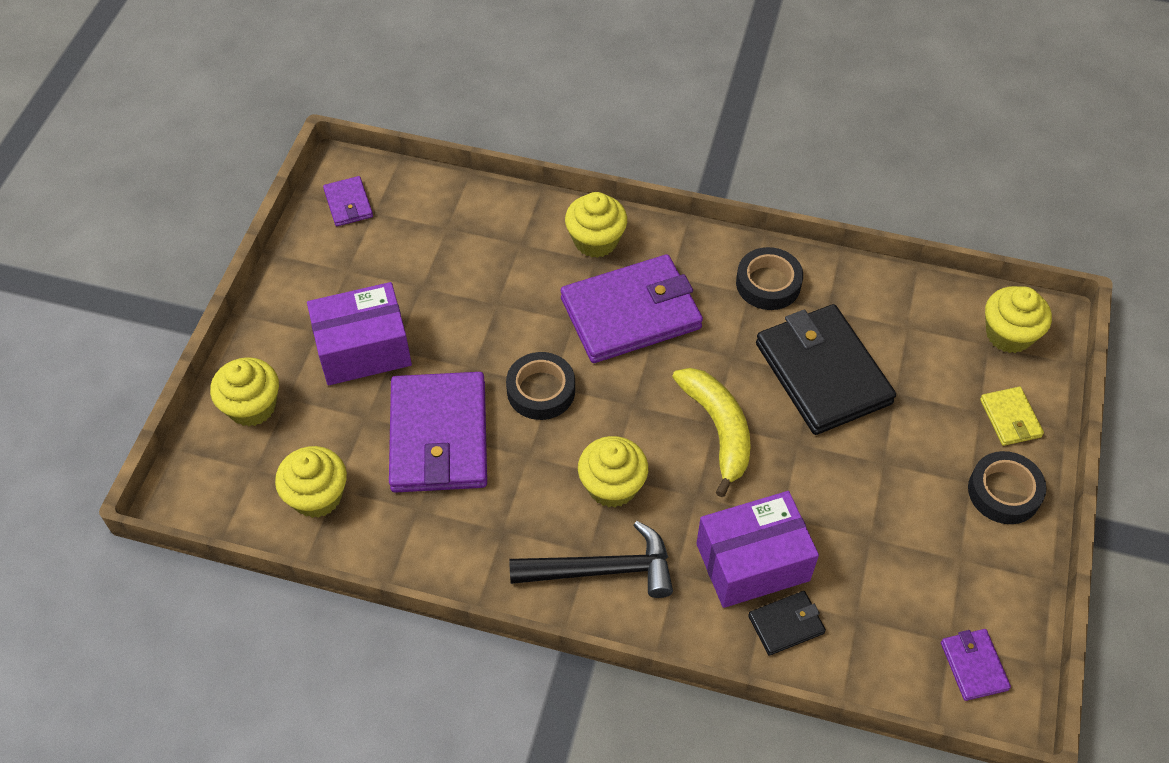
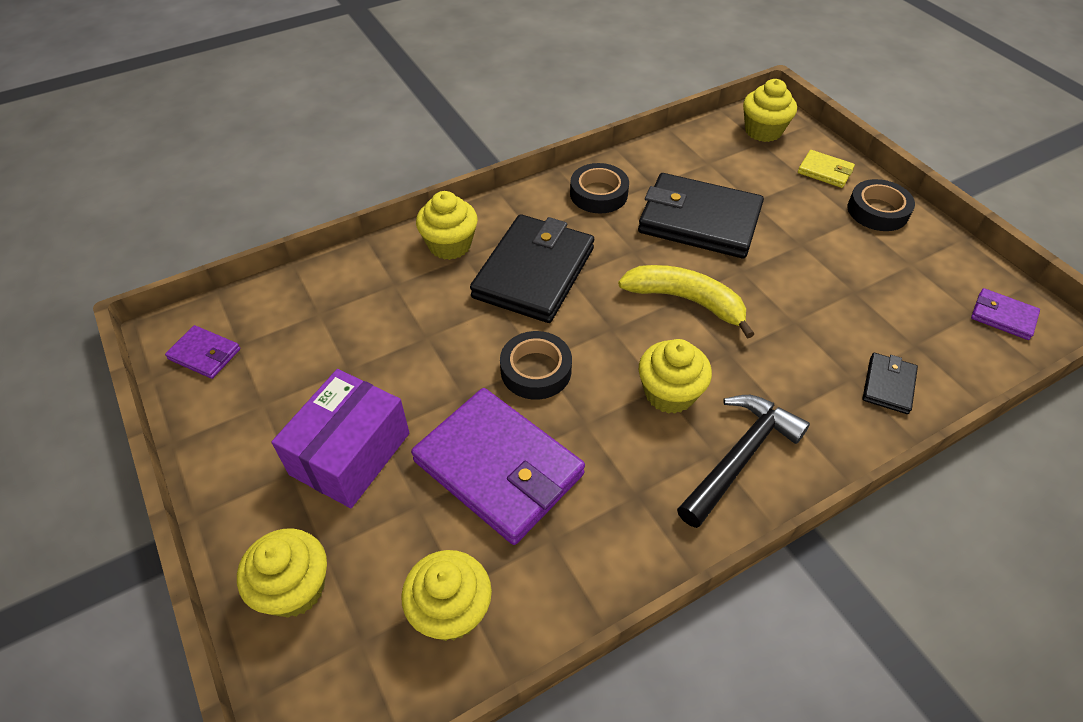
camera: 45 degrees left, 5 degrees down
(631, 313) = (534, 272): purple wallet -> black wallet
(752, 562) = (817, 364): purple box -> none

